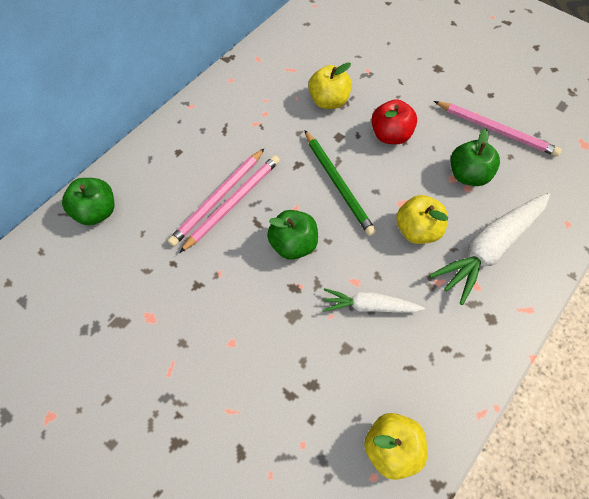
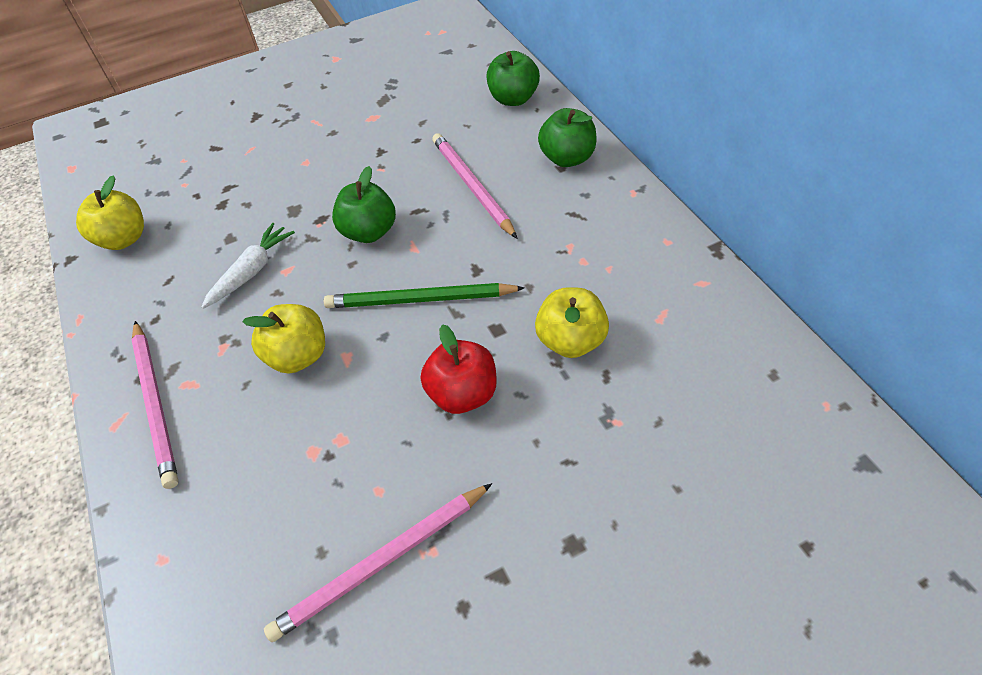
camera: 120 degrees right, 10 degrees down
(233, 203) = (458, 197): pink pencil -> pink pencil (156, 403)
(468, 175) = (331, 463): green apple -> green apple (567, 158)
(489, 248) = (213, 425): white carrot -> none

